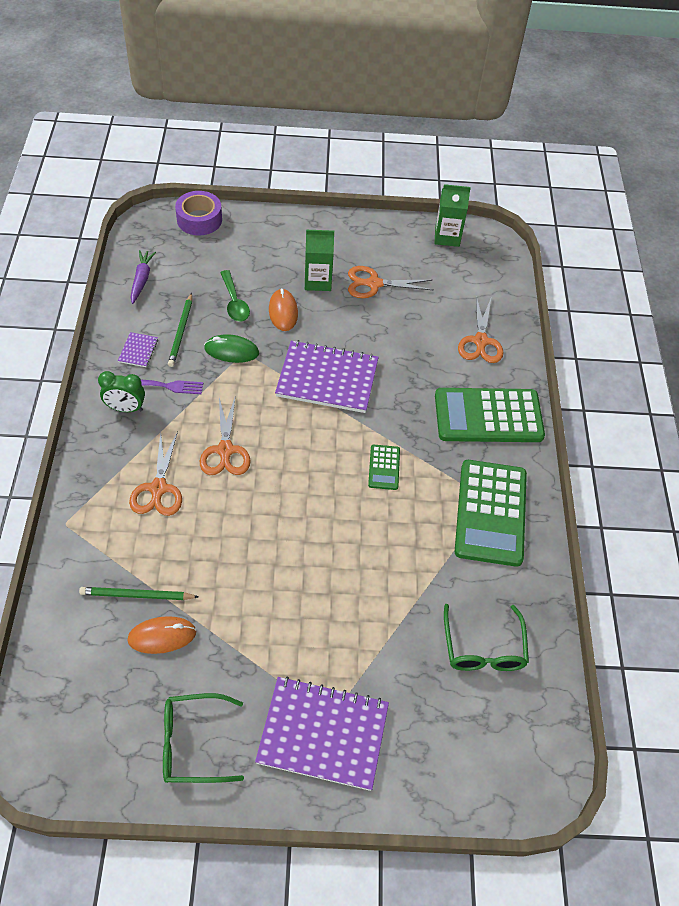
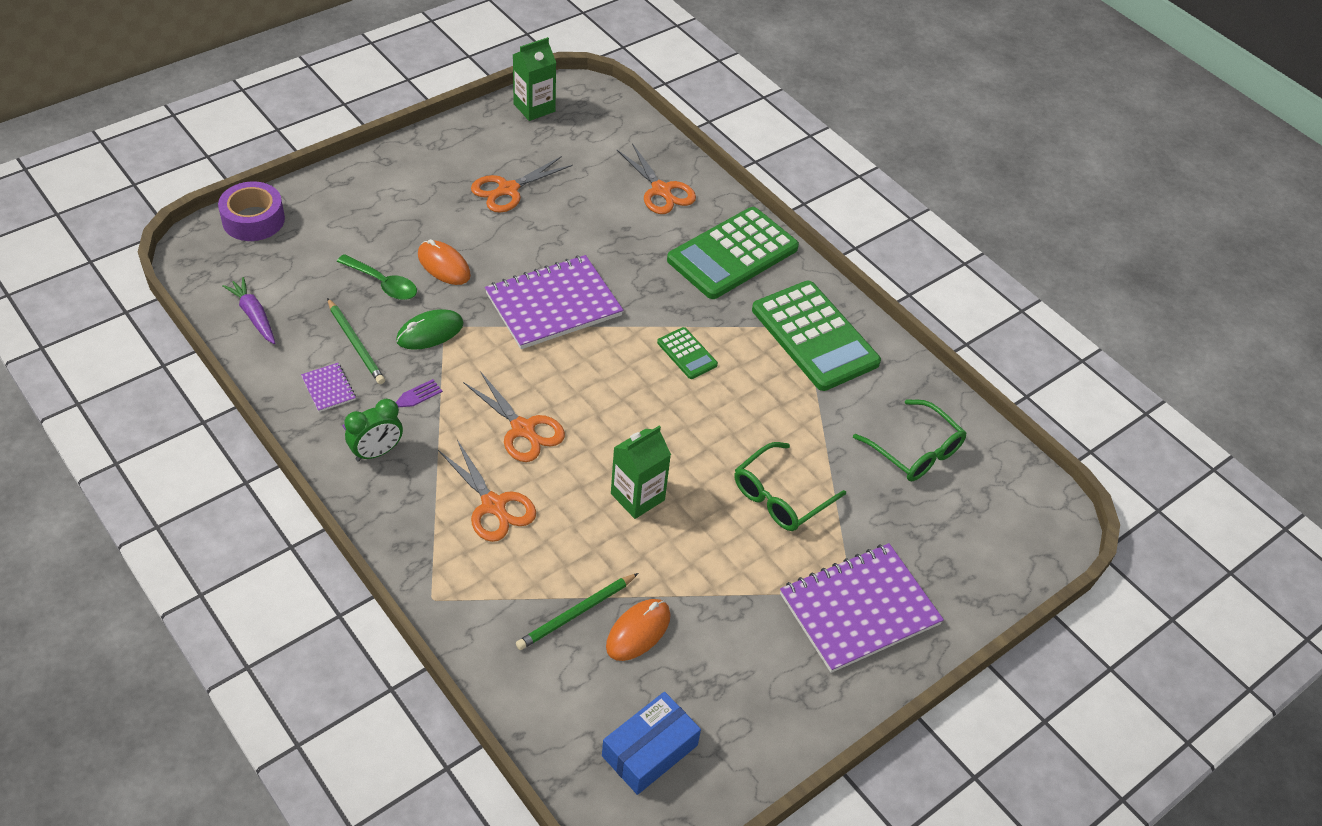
camera: 40 degrees left, 5 degrees down
(89, 721) = (649, 750): none -> blue box
(193, 743) = (761, 698): green glasses -> green glasses (781, 496)
(318, 281) = (448, 216): green carton -> green carton (637, 497)

